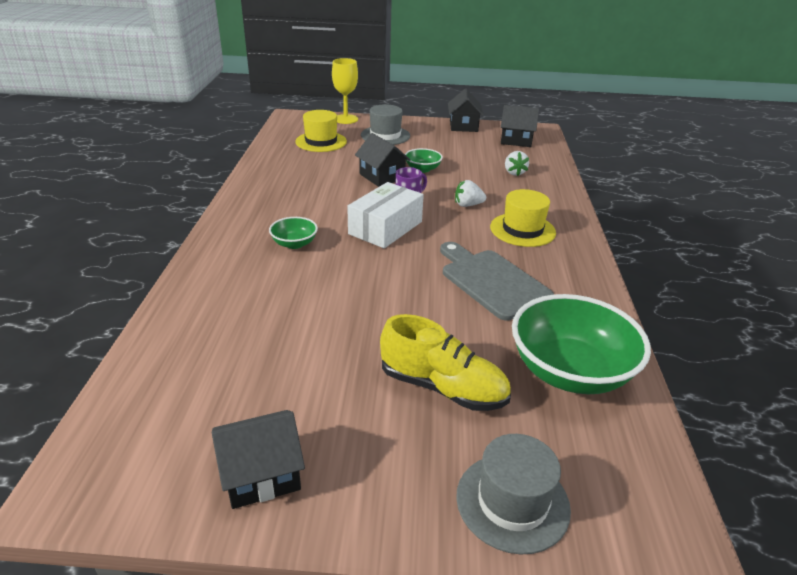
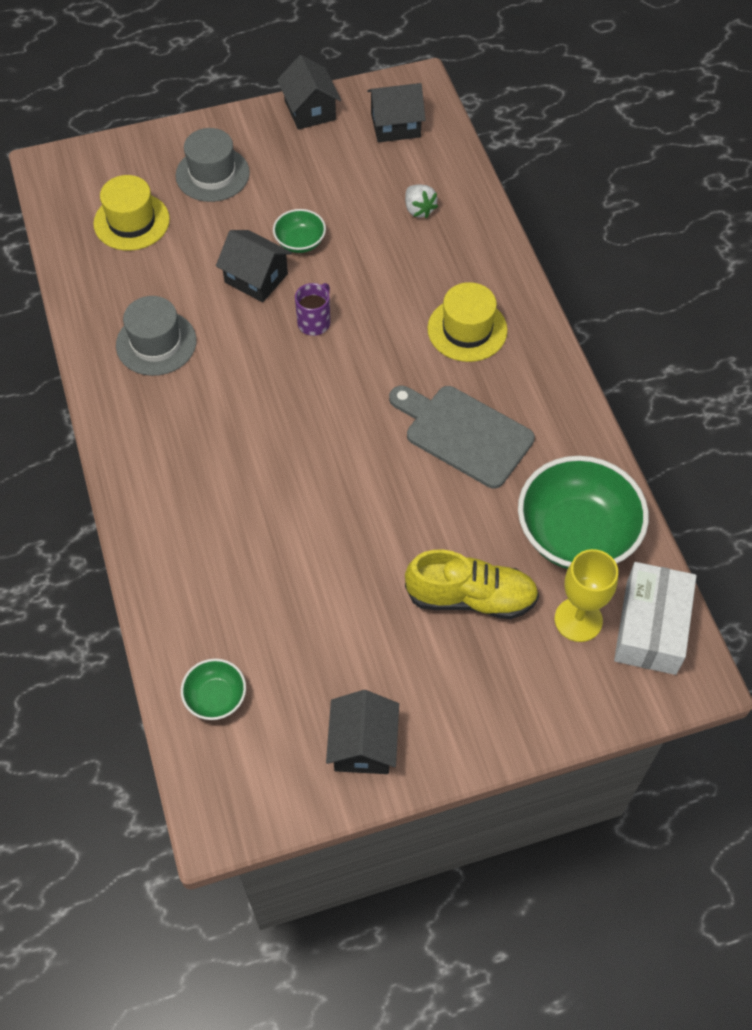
camera: 20 degrees left, 25 degrees up
(261, 474) = (363, 745): black house -> black house turned 45 degrees counterclockwise
(294, 243) = (221, 450): green bowl -> green bowl (216, 697)
(345, 119) = (133, 148): yellow goblet -> yellow goblet (578, 620)
(385, 228) = (310, 382): white box -> white box (651, 627)
(468, 205) = (387, 302): white strawberry -> none
(512, 502) = (569, 691): grey hat -> grey hat (156, 343)

